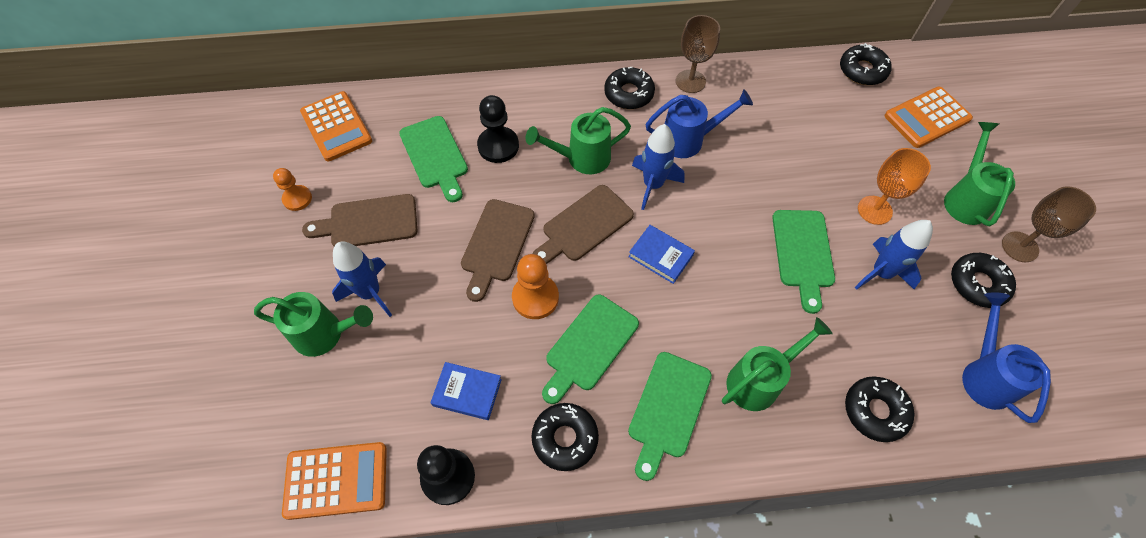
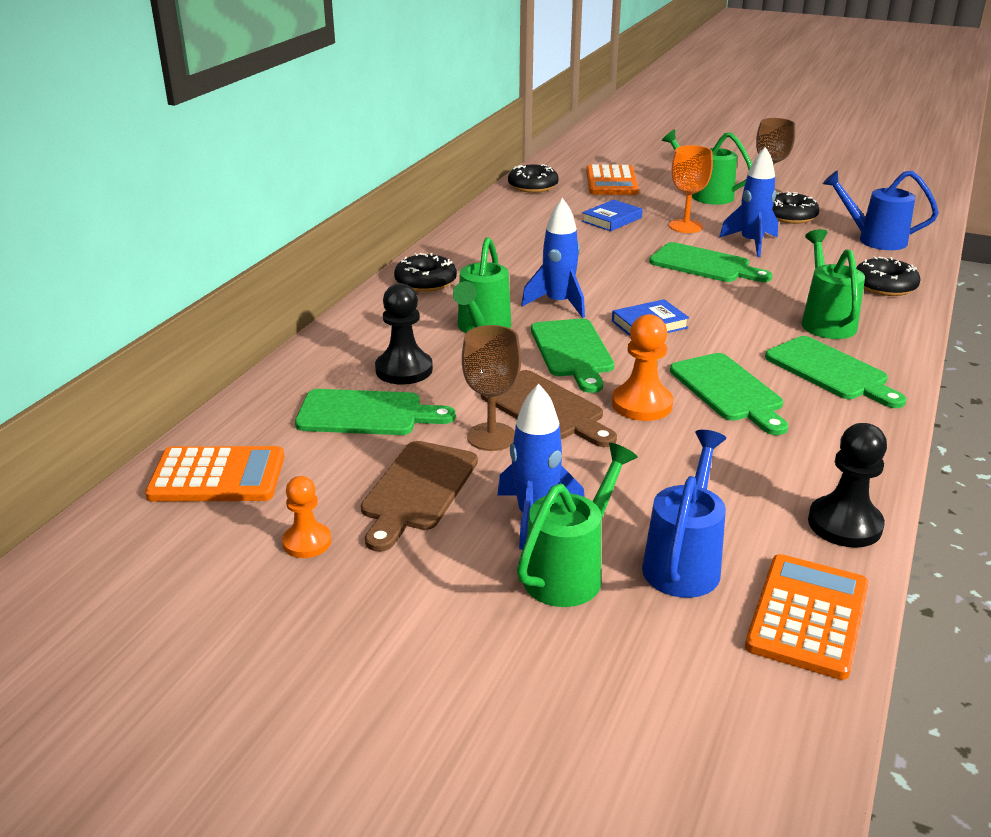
camera: 60 degrees left, 30 degrees down
(467, 392) = (737, 481): blue book -> blue book (612, 219)
(565, 438) = (833, 435): black donut -> none
(584, 225) = (572, 351): brown cutting board -> green cutting board
(688, 140) = (522, 272): blue watering can -> blue watering can (683, 562)
(690, 81) = (450, 251): brown goblet -> brown goblet (491, 437)

